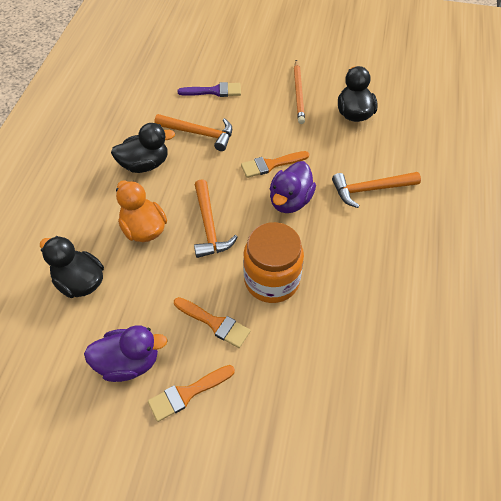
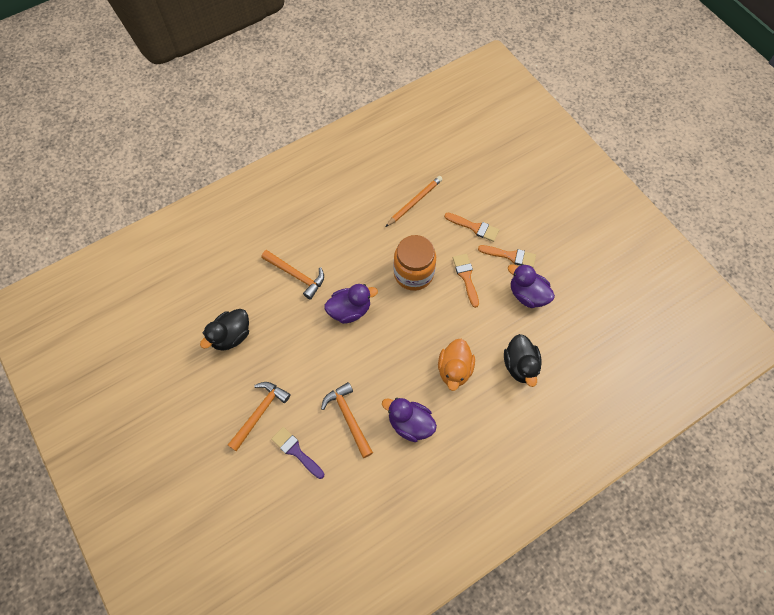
camera: 135 degrees left, 10 degrees up
(145, 164) = (410, 423): black duck -> purple duck
(209, 226) = (414, 336): orange hammer -> orange hammer (260, 413)
(271, 165) = (331, 346): orange brush -> orange brush (474, 227)
(298, 93) = (242, 389): orange pencil -> orange pencil (414, 202)

